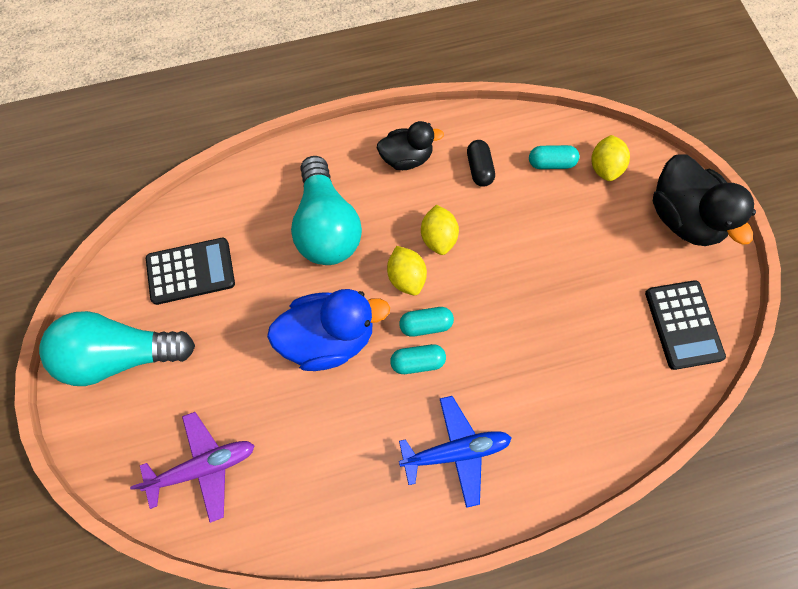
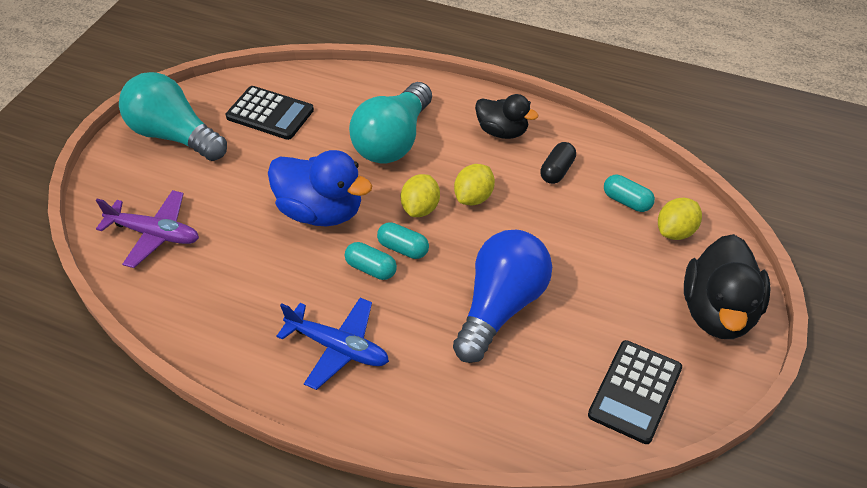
camera: 40 degrees right, 20 degrees down
(541, 322) = (501, 306): none -> blue light bulb

